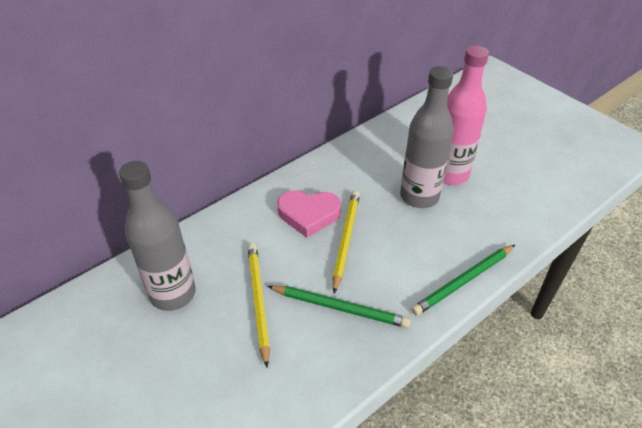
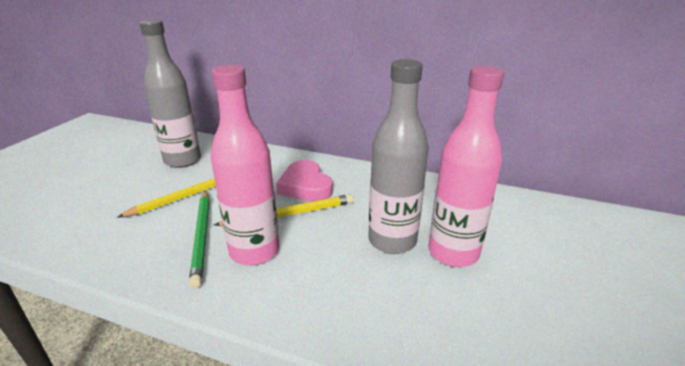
camera: 60 degrees right, 15 degrees down
(383, 278) = (254, 251): none -> pink bottle
(463, 281) = (285, 315): green pencil -> none

